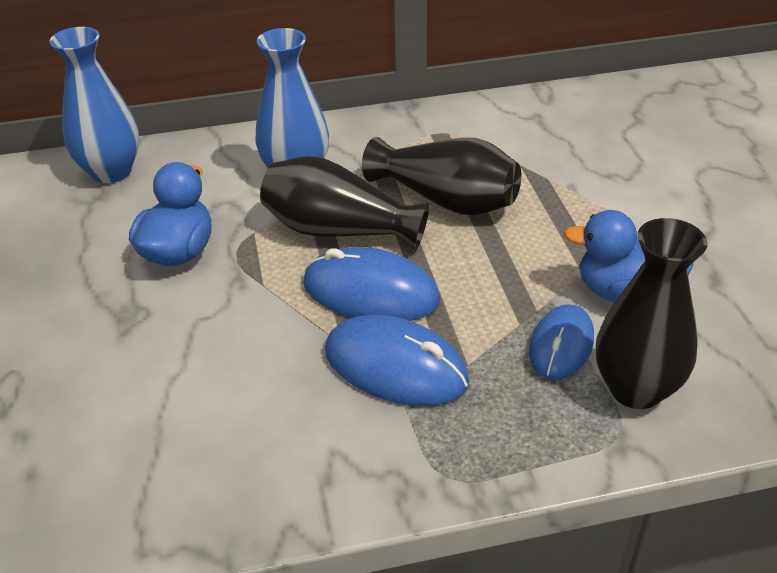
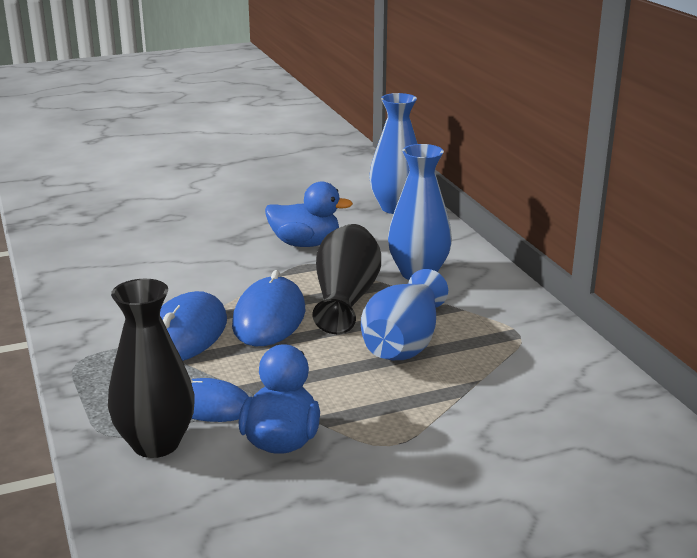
camera: 80 degrees right, 15 degrees down
(446, 200) = (404, 342): black vase -> blue vase

